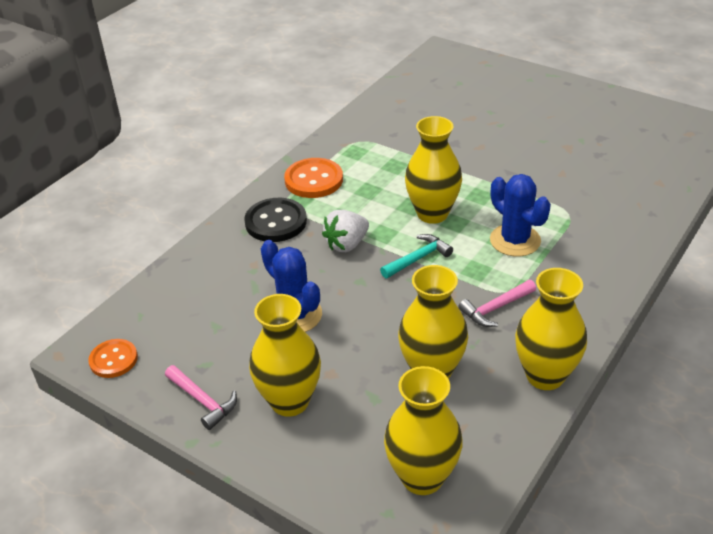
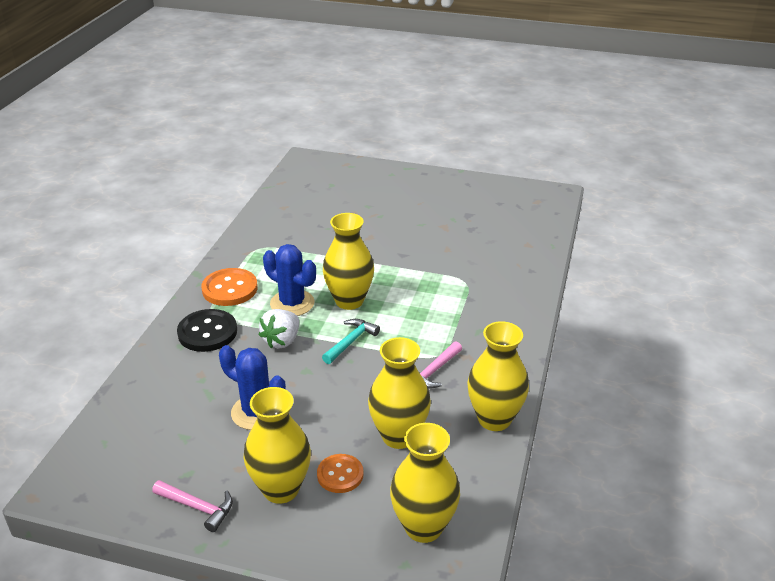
camera: 20 degrees left, 5 degrees down
(113, 360) = (92, 489): orange button -> orange button (340, 475)
(515, 240) = (428, 311): blue cactus -> blue cactus (292, 303)

